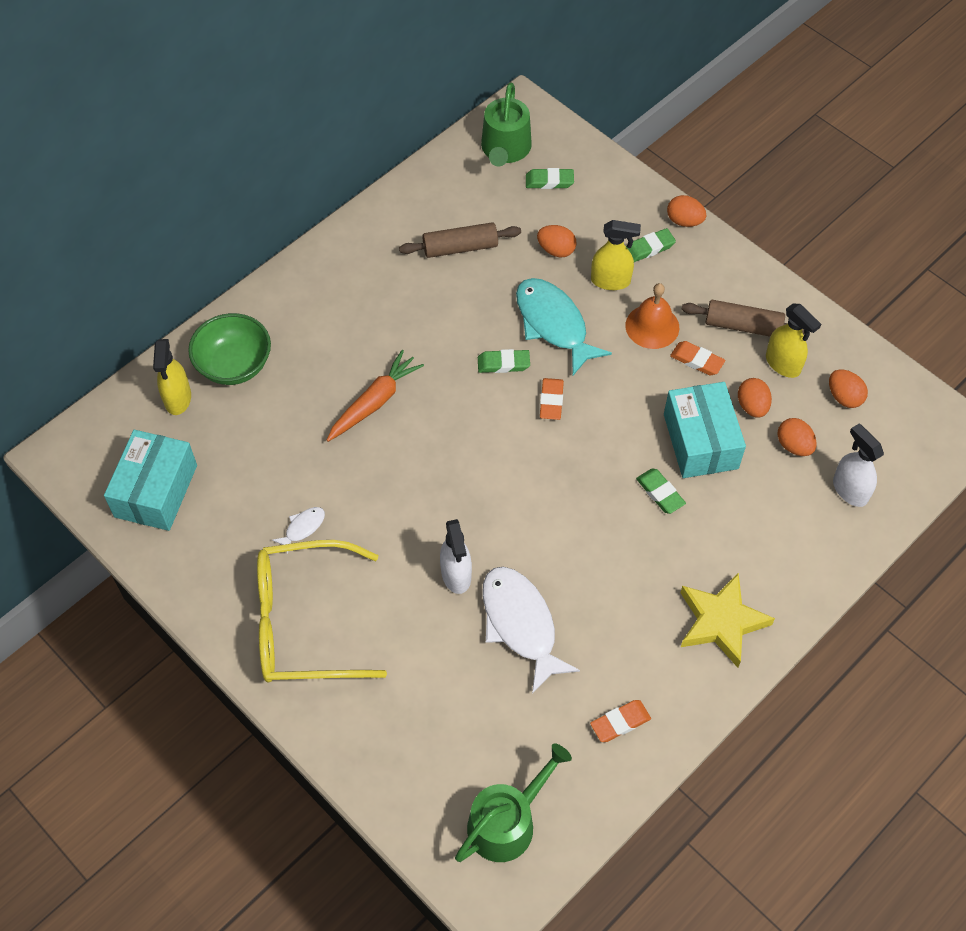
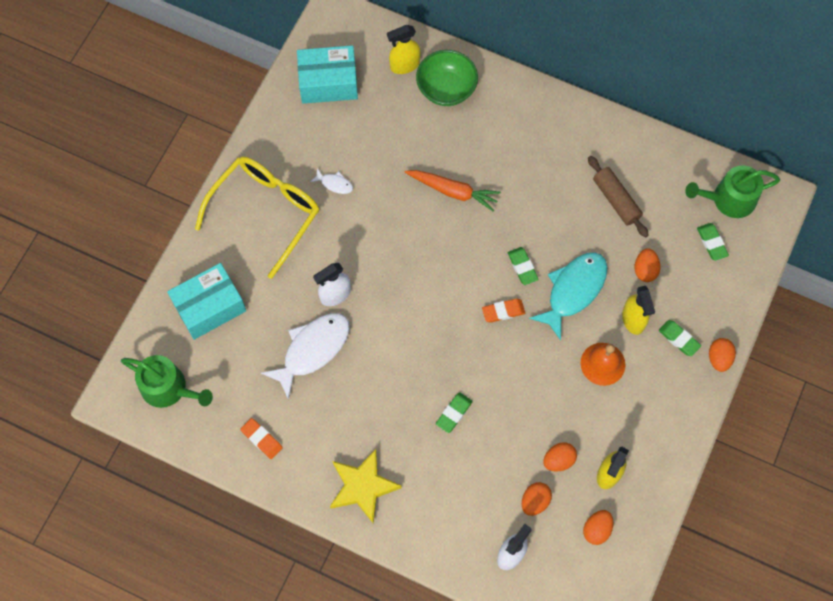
camera: 70 degrees right, 10 degrees up
(305, 623) = (265, 213): yellow glasses -> yellow glasses turned 60 degrees clockwise
(697, 360) = (584, 406): orange eraser -> none
(700, 441) = (511, 430): turquoise box -> turquoise box (209, 307)
(743, 326) = (633, 433): brown rolling pin -> none

